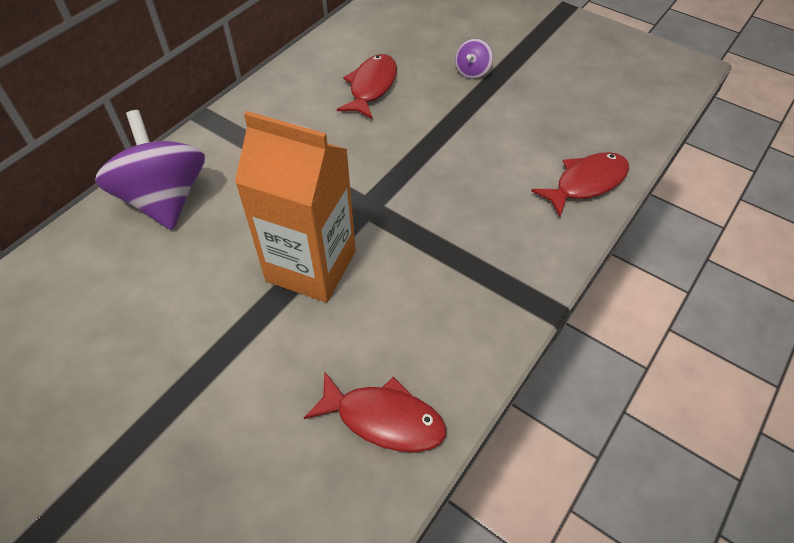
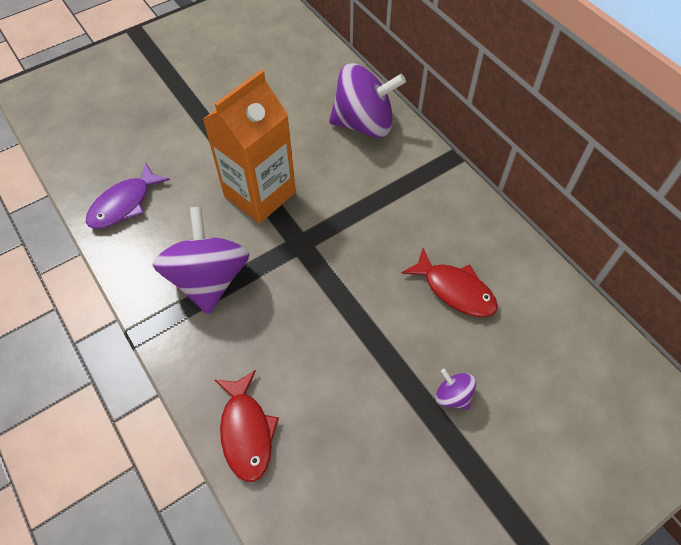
camera: 110 degrees right, 5 degrees up
(384, 419) = (124, 204): red fish -> purple fish
(451, 271) = (209, 279): none -> purple spinning top

